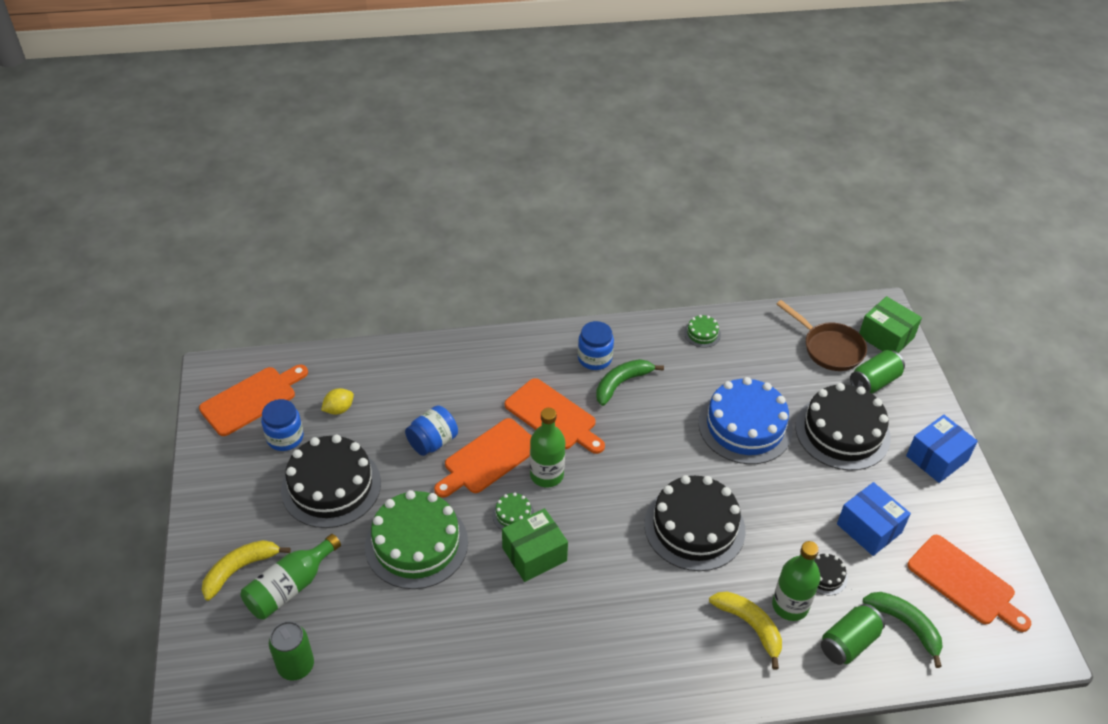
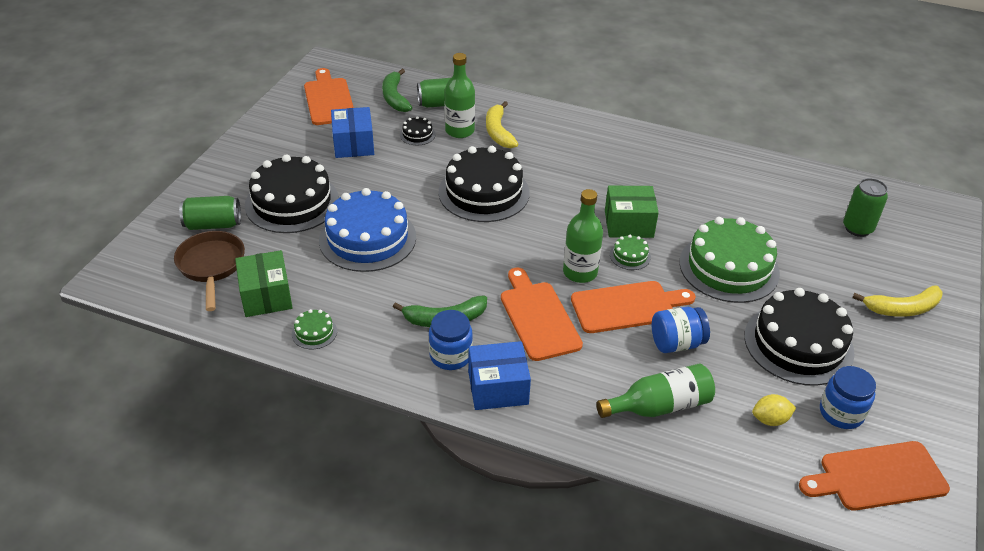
camera: 150 degrees left, 5 degrees down
(290, 587) = (854, 279): green bottle -> green bottle (659, 406)
(886, 337) = (147, 253): green box -> green box (266, 296)
(937, 458) = (245, 160): blue box -> blue box (498, 388)

